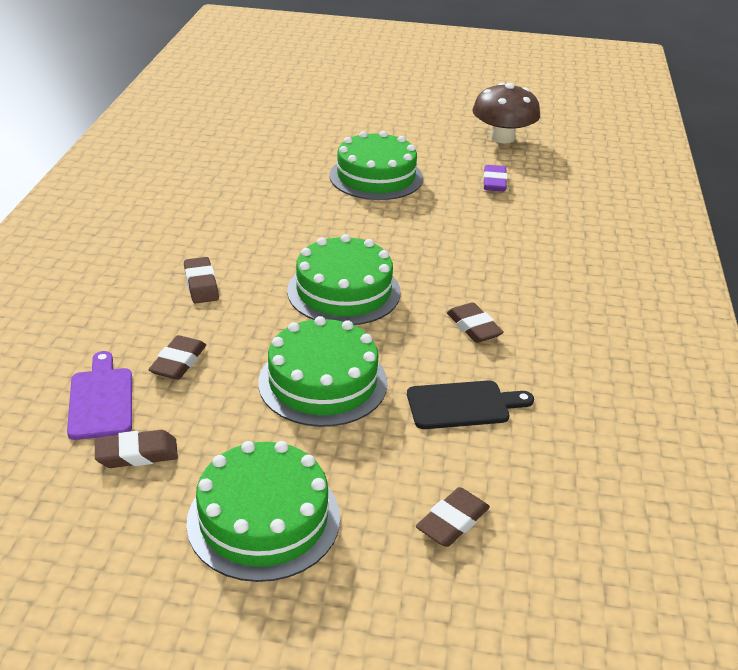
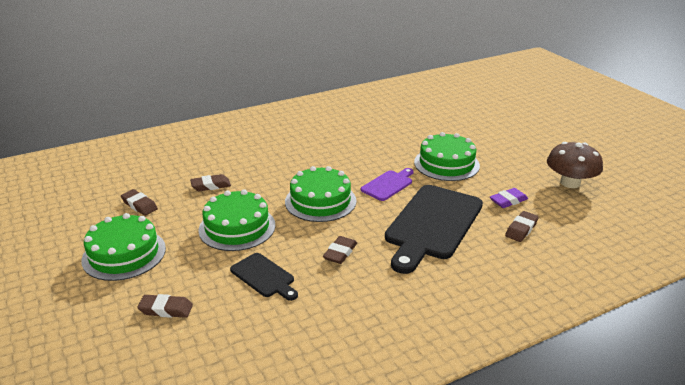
camera: 55 degrees right, 5 degrees down
(101, 400) = (166, 181): purple cutting board -> purple cutting board (388, 184)
(201, 284) = (275, 164): brown eraser -> brown eraser (521, 229)
(486, 244) = (432, 224): none -> black cutting board

